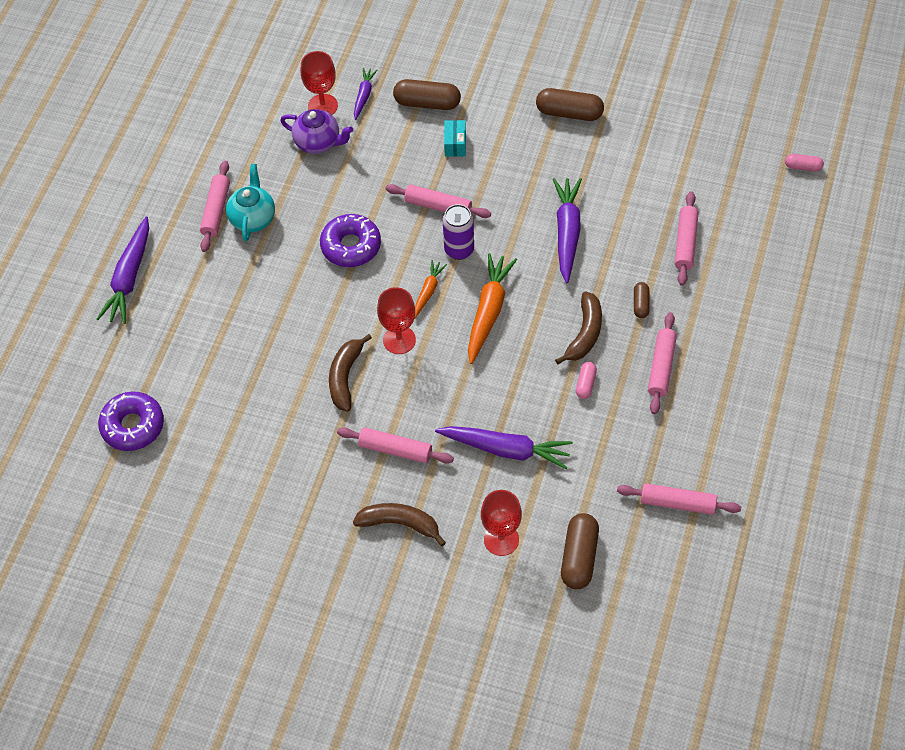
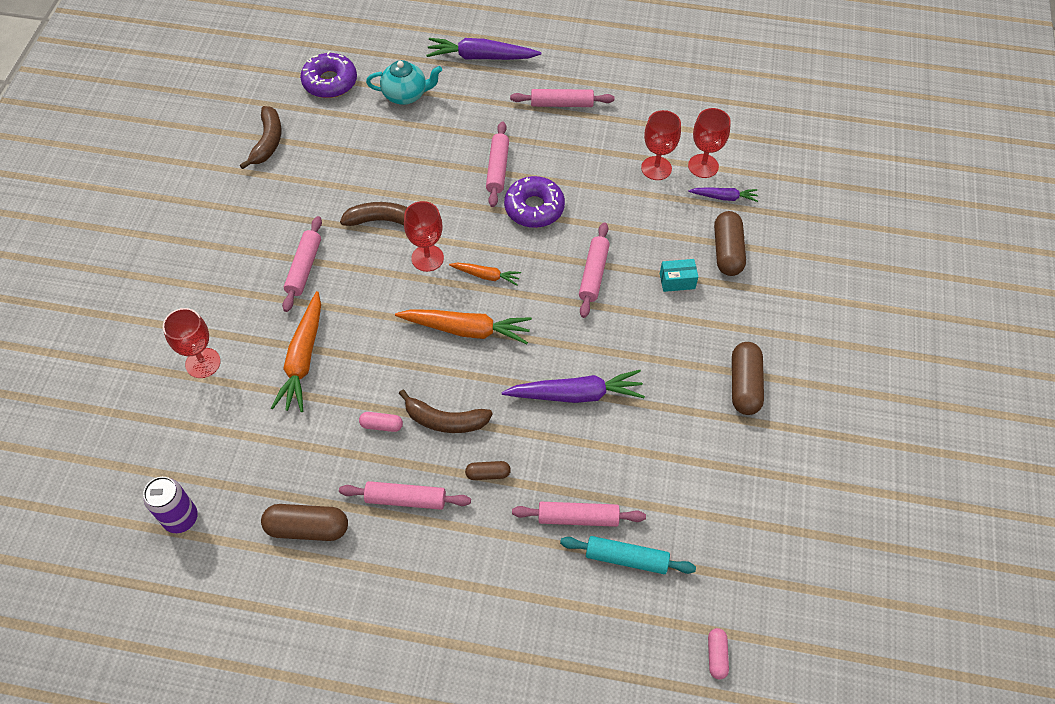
camera: 80 degrees right, 0 degrees up
(253, 218) = (557, 131): turquoise teapot -> turquoise teapot (406, 95)
(318, 142) = (656, 168): purple teapot -> red goblet
(400, 524) = (224, 280): brown banana -> brown banana (268, 142)
(459, 250) = (541, 297): purple can -> purple can (181, 518)
(506, 450) = (303, 359): purple carrot -> orange carrot
(579, 557) = (178, 432): brown capsule -> brown capsule (307, 528)
(677, 503) = (235, 523): pink rolling pin -> pink rolling pin (498, 169)
(722, 214) = (626, 558): none -> turquoise rolling pin

